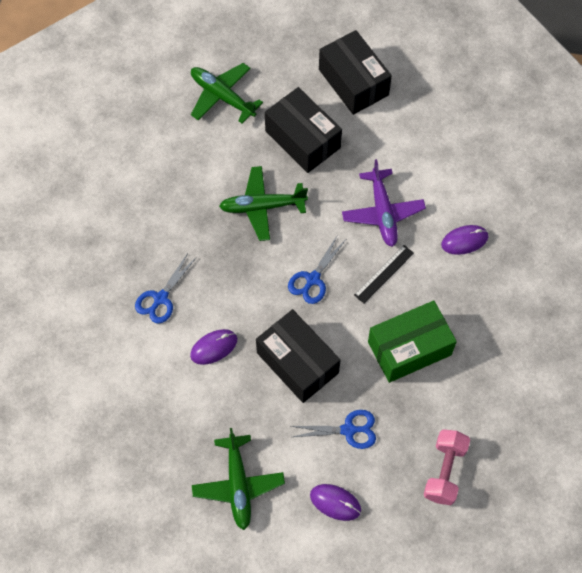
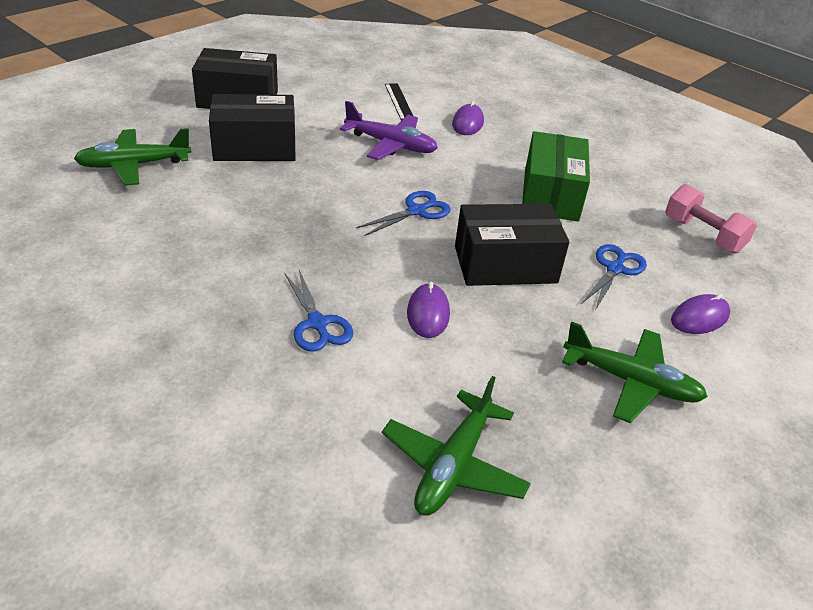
camera: 60 degrees left, 25 degrees down
(262, 207) = (295, 201): green plane -> green plane (453, 465)
(312, 279) = (416, 211): blue scissors -> blue scissors turned 105 degrees counterclockwise
(384, 274) = (456, 172): black ruler -> black ruler (399, 101)

